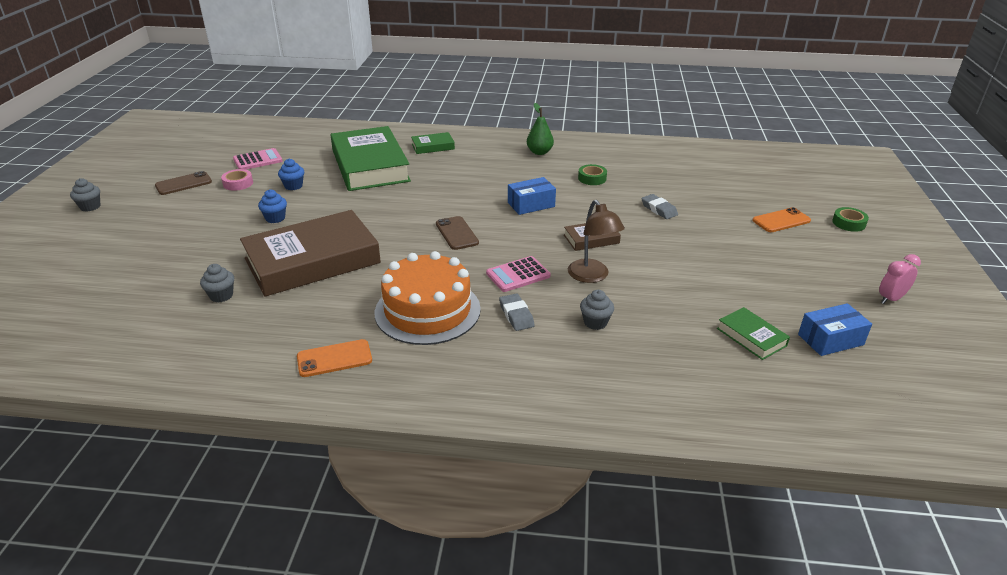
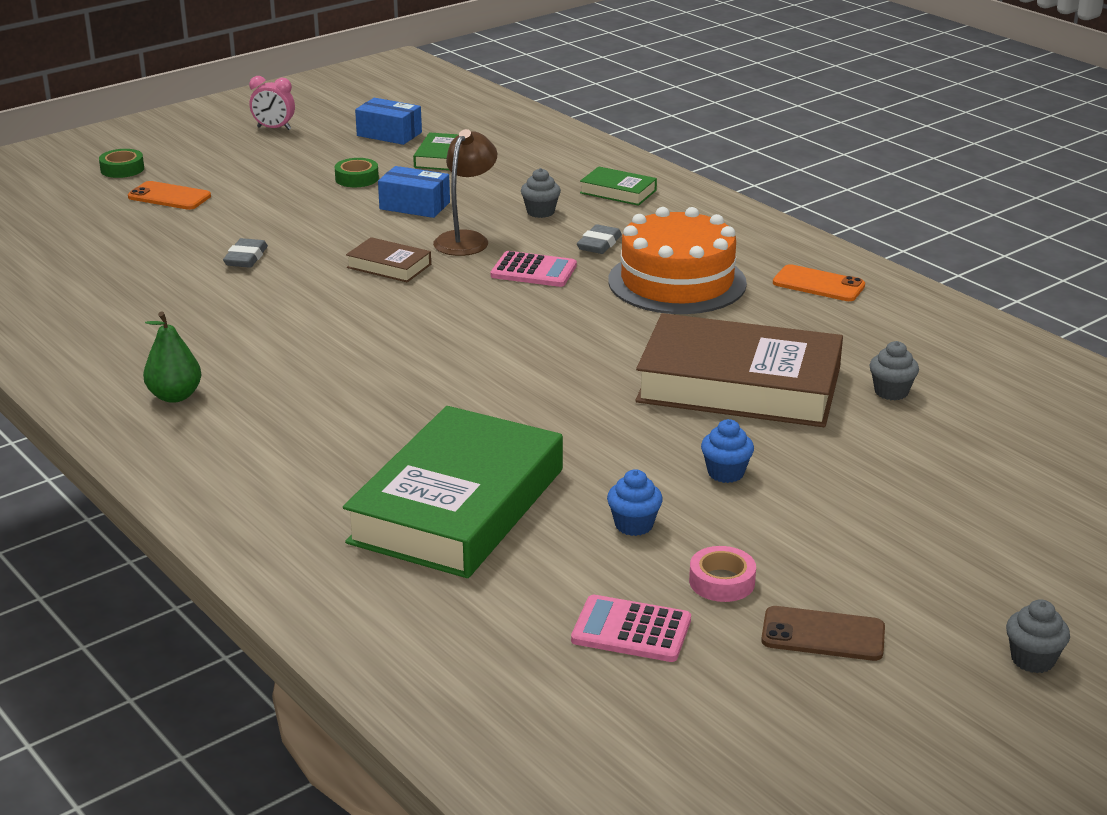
camera: 135 degrees left, 5 degrees down
(433, 146) = (293, 494): green book -> green book (618, 192)
(456, 233) = (518, 338): brown phone -> none
(531, 205) = (364, 329): blue box -> blue box (415, 206)
(592, 178) = (215, 324): green tape -> green tape (357, 178)

